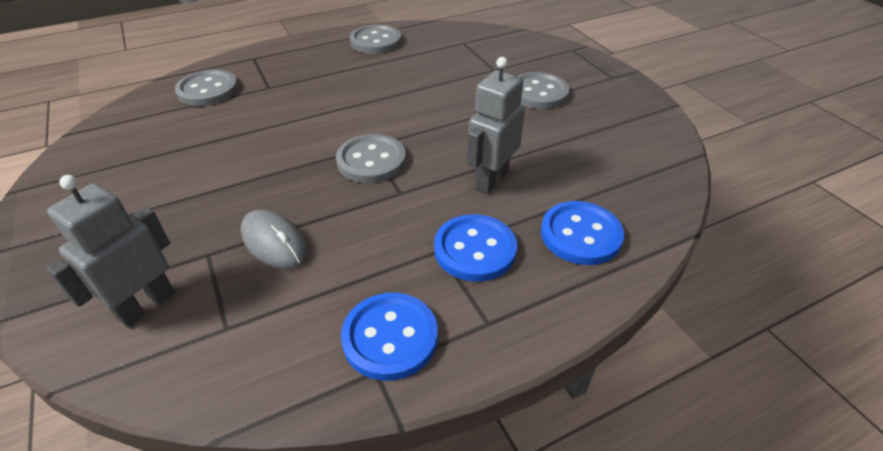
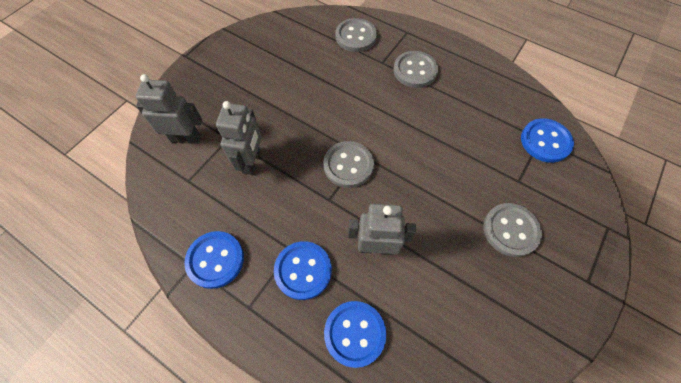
camera: 60 degrees right, 20 degrees up
(274, 242) = (252, 161): grey mouse -> grey robot
(375, 41) = (488, 82): grey button -> grey button (415, 71)
(468, 41) = (545, 141): none -> blue button

